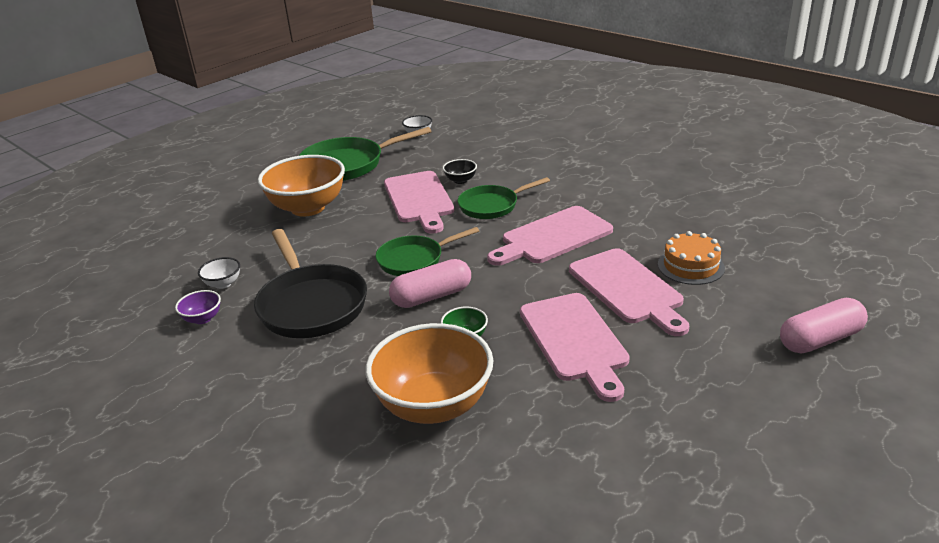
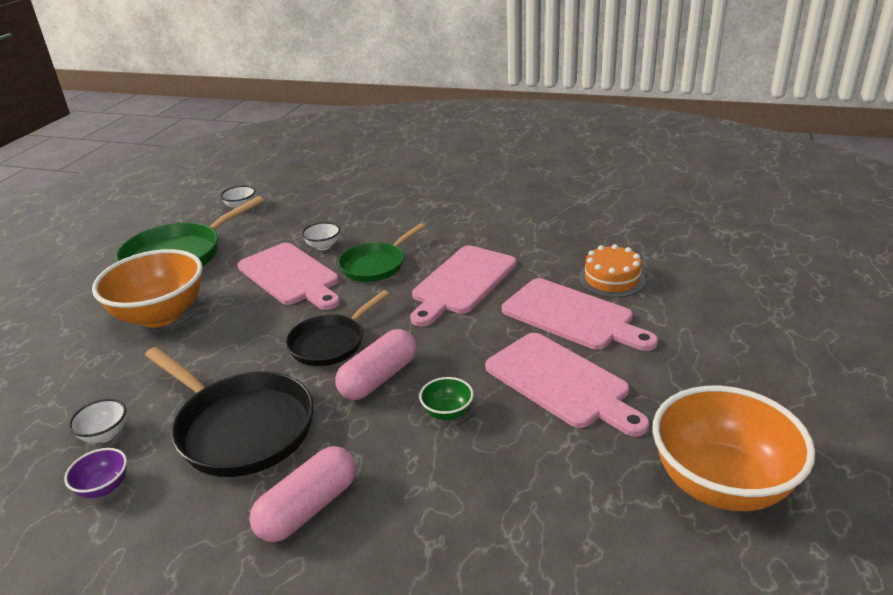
camera: 25 degrees left, 0 degrees up
(414, 260) = (331, 343): green pan -> black pan
(434, 405) = (468, 501): orange bowl -> orange bowl (721, 483)
(460, 180) = (323, 246): black bowl -> white bowl
(820, 339) = (769, 318): pink capsule -> pink capsule (308, 508)

